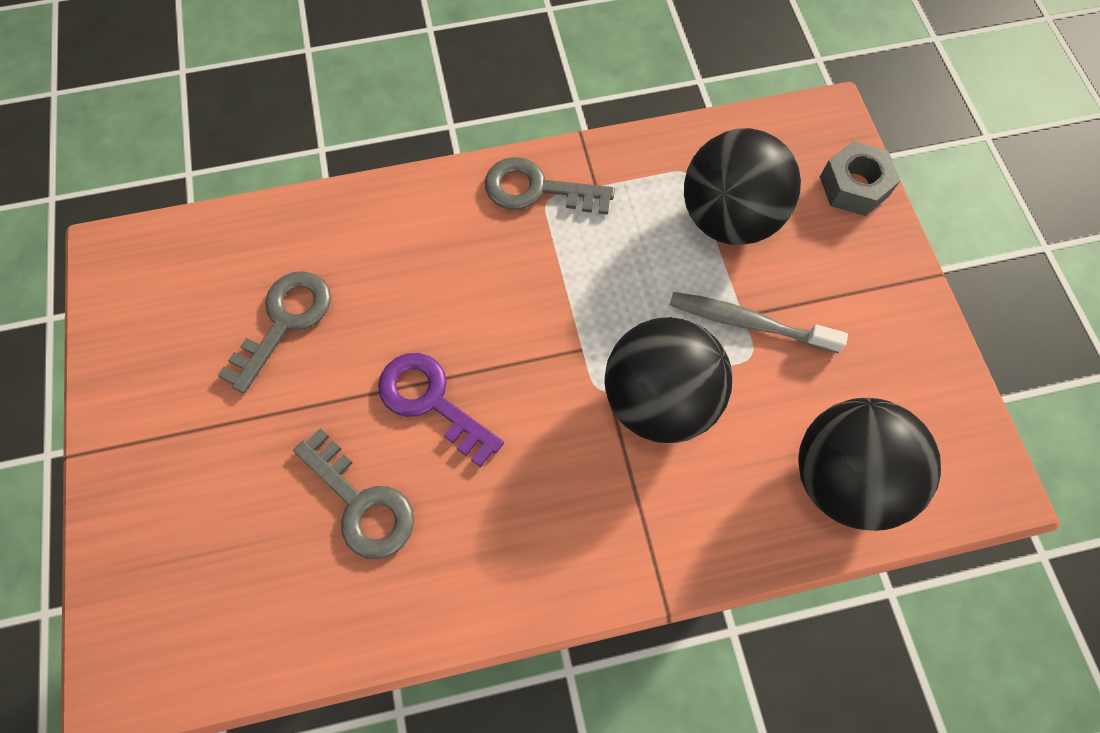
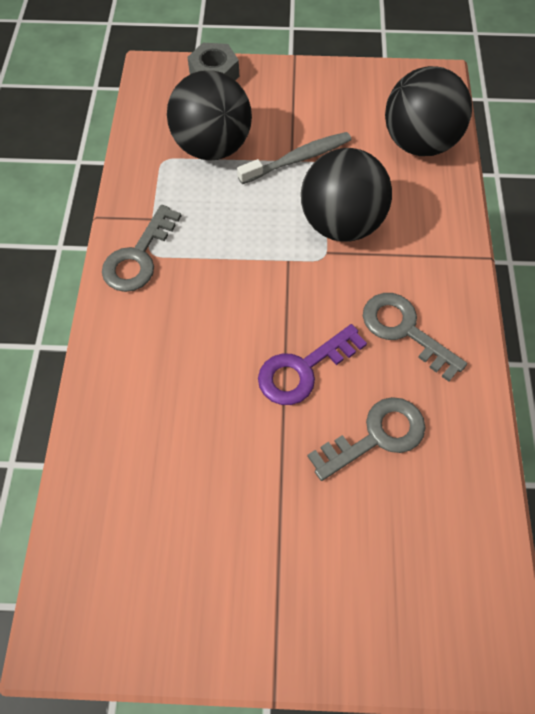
camera: 75 degrees left, 5 degrees down
(284, 322) = (195, 474): grey key -> grey key (405, 330)
(748, 323) = (298, 159): grey toothbrush -> grey toothbrush turned 150 degrees counterclockwise

